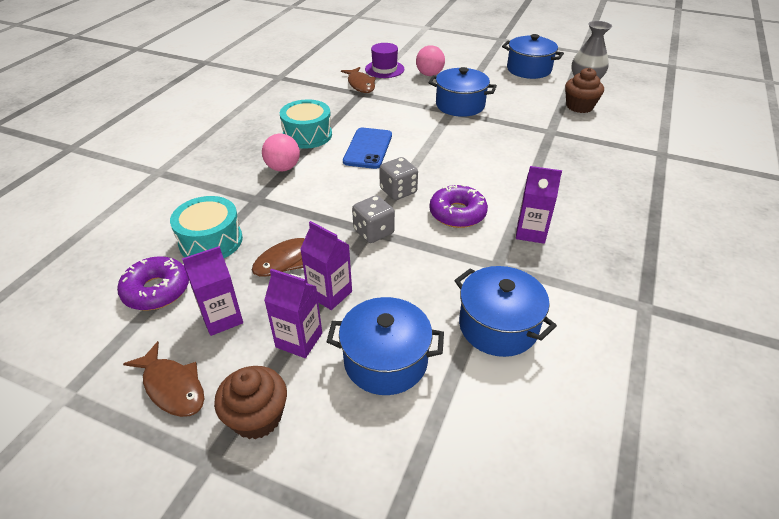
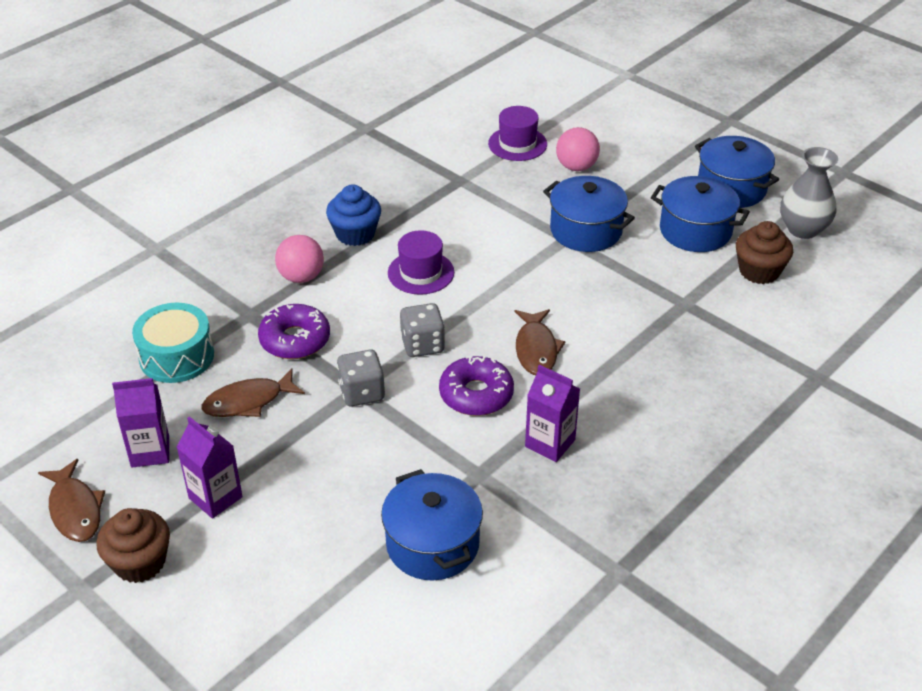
camera: 20 degrees right, 0 degrees up
(157, 290) = (98, 401): purple donut -> purple donut (295, 340)
(307, 135) = (355, 234): turquoise drum -> blue cupcake
(330, 294) = (273, 455): purple carton -> none
(360, 84) = (468, 165): brown fish -> brown fish (536, 349)
(368, 148) = (421, 272): blue phone -> purple hat
(385, 361) = (291, 545): blue pot -> blue pot (695, 231)

